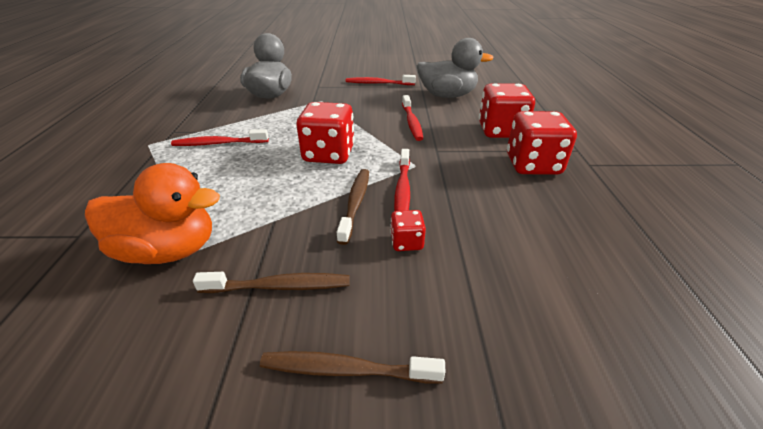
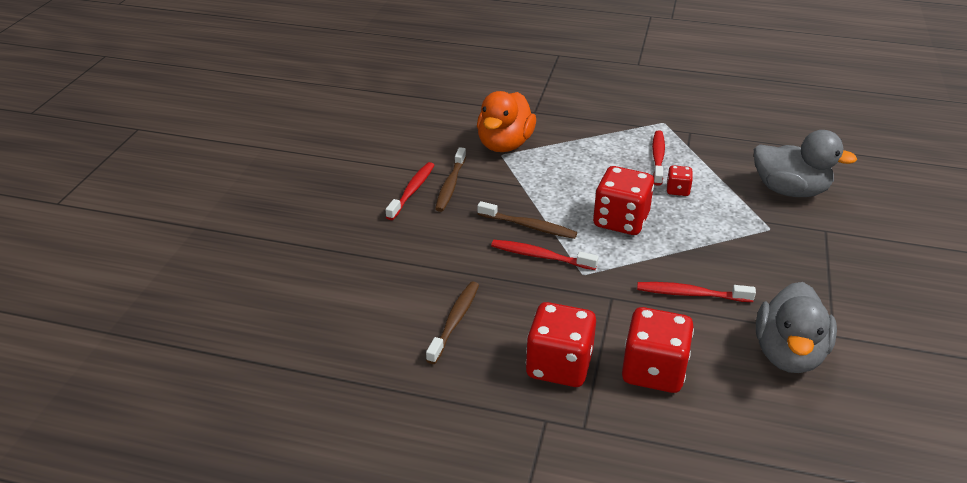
camera: 105 degrees right, 0 degrees up
(346, 370) = (379, 204): brown toothbrush -> brown toothbrush (454, 321)
(378, 83) = (841, 289): red toothbrush -> red toothbrush (412, 191)
(406, 242) = (468, 244): red dice -> red dice (677, 190)

